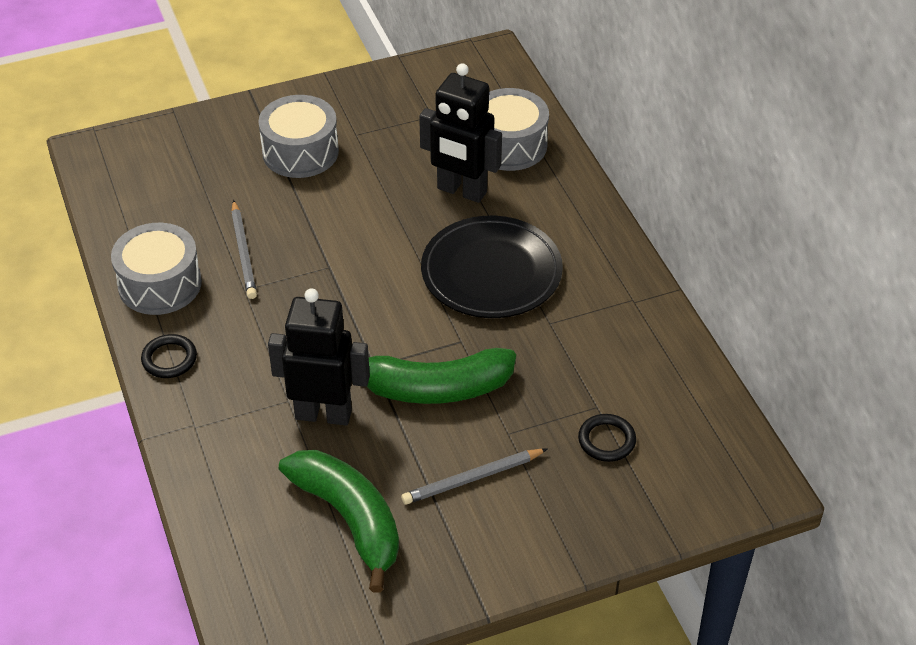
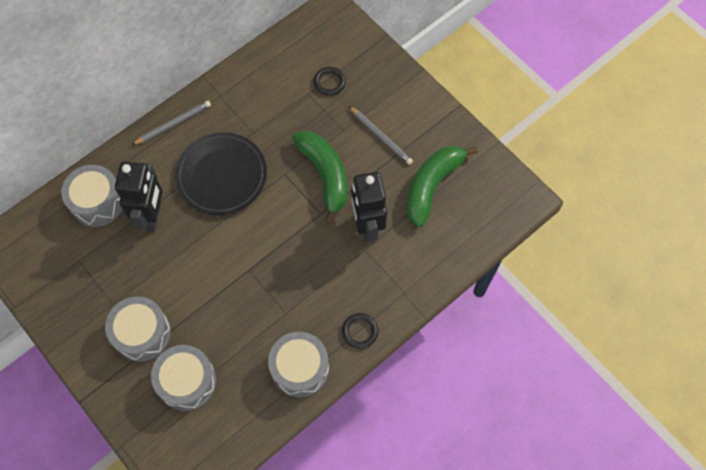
camera: 110 degrees left, 20 degrees up
(213, 178) = (187, 381): none -> grey drum
(243, 252) = (253, 328): grey pencil -> grey pencil (173, 124)

